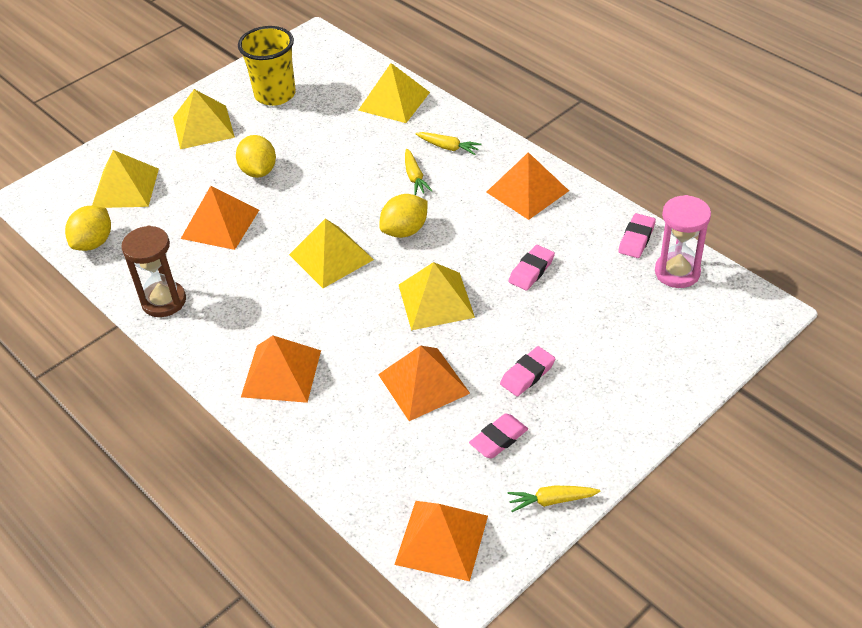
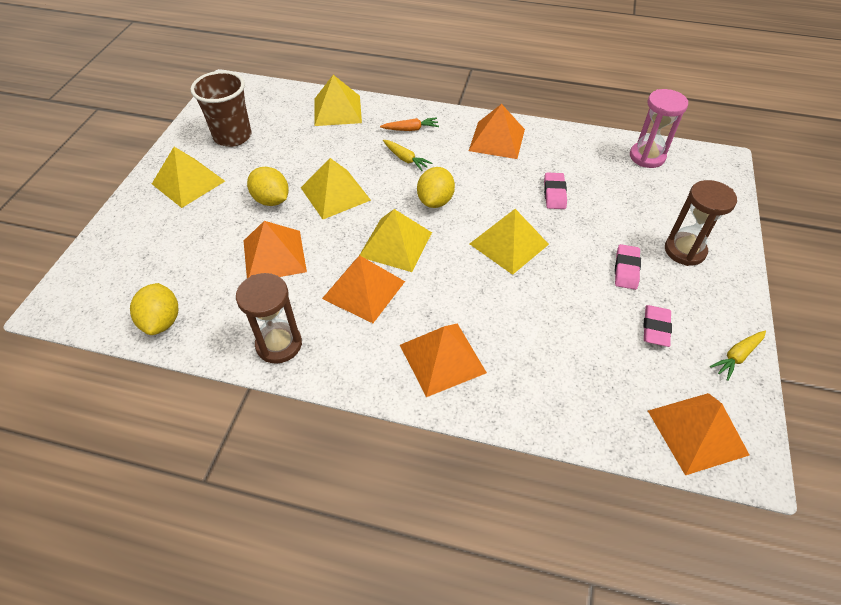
camera: 35 degrees left, 5 degrees up
(125, 188) = (154, 260): yellow pyramid -> yellow pyramid (335, 194)
(275, 94) = (232, 136): yellow cup -> brown cup
(423, 383) = (561, 312): orange pyramid -> orange pyramid (364, 289)
(448, 147) = (410, 129): yellow carrot -> orange carrot
(610, 384) = (684, 250): none -> brown hourglass
(636, 239) = (600, 145): pink eraser -> none

